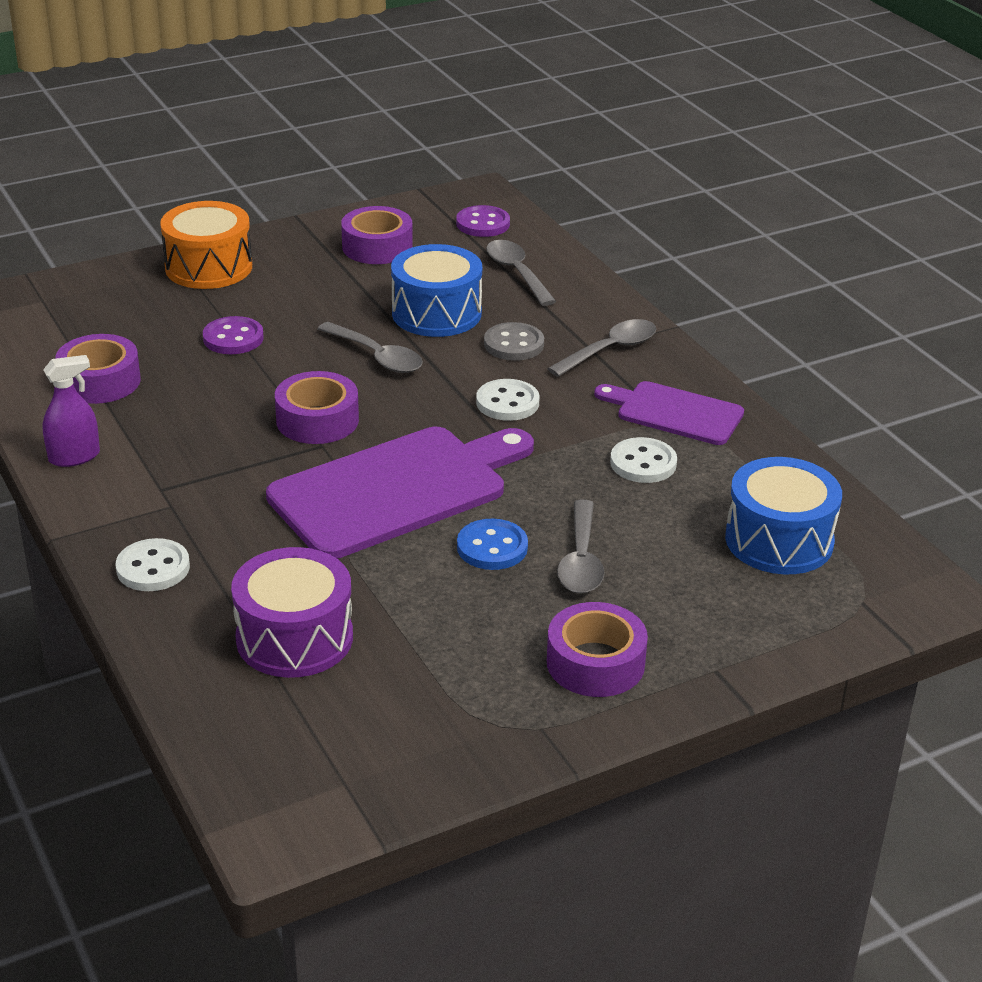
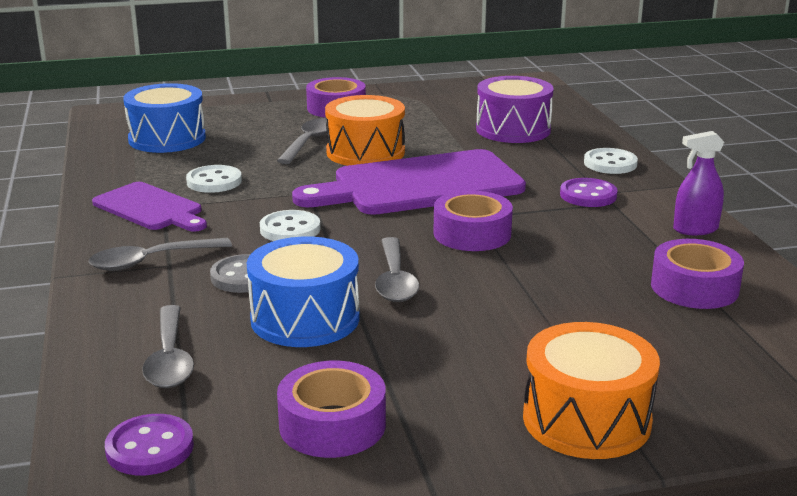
camera: 165 degrees left, 10 degrees down
(233, 338) = (551, 316): purple button -> purple button (588, 195)
(377, 356) = (395, 280): grey spoon -> grey spoon turned 150 degrees counterclockwise
(492, 547) = (365, 152): blue button -> orange drum

